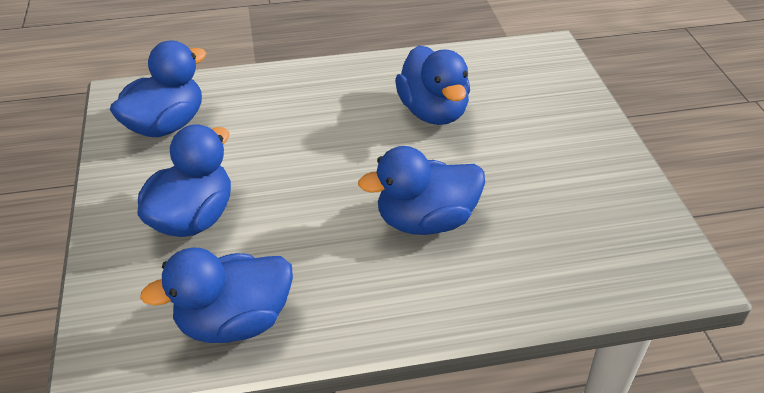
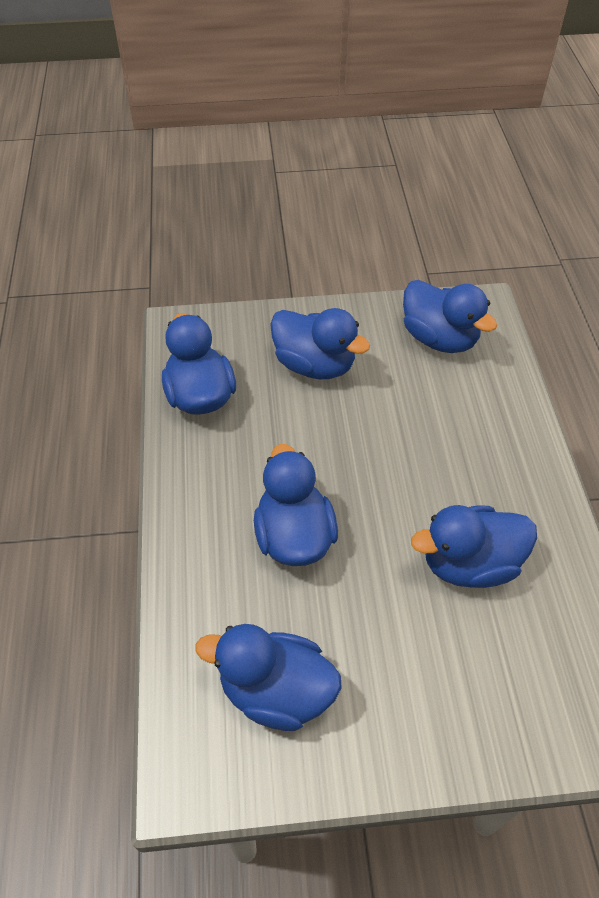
camera: 95 degrees right, 10 degrees up
(585, 222) = (276, 691): none -> blue duck

